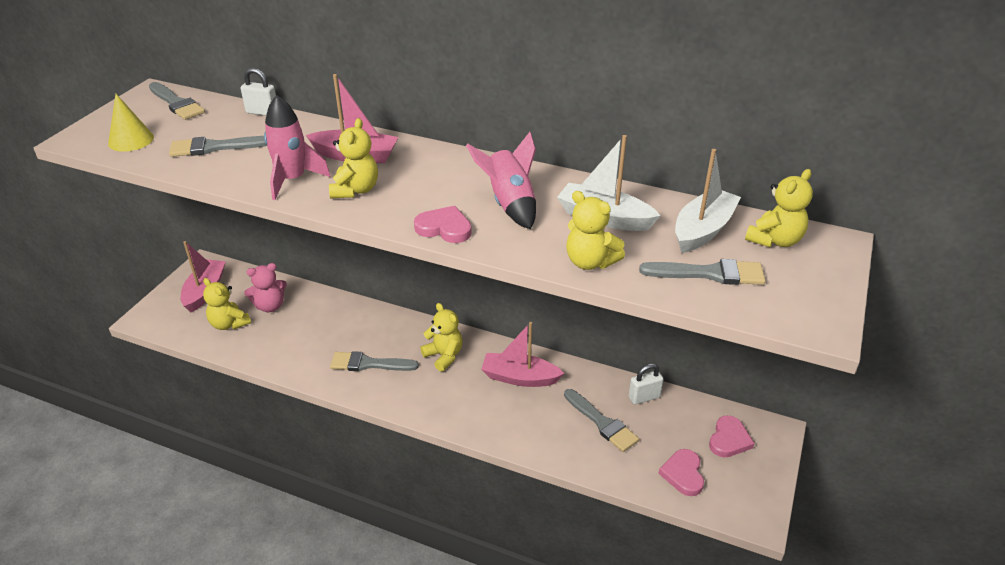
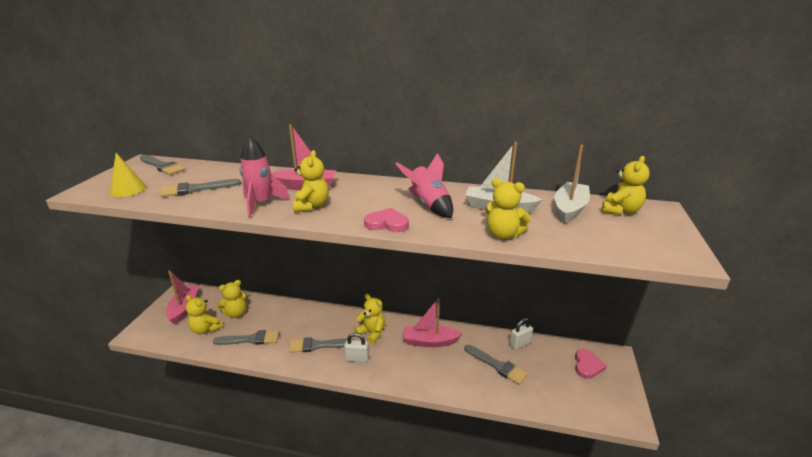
camera: 10 degrees left, 10 degrees down
(262, 112) = (229, 167): white padlock -> white padlock (357, 359)
(270, 306) = (236, 313): pink teddy bear -> yellow teddy bear
(683, 474) = (566, 395): pink heart -> none
(709, 273) = (590, 234): grey brush -> grey brush (250, 339)

